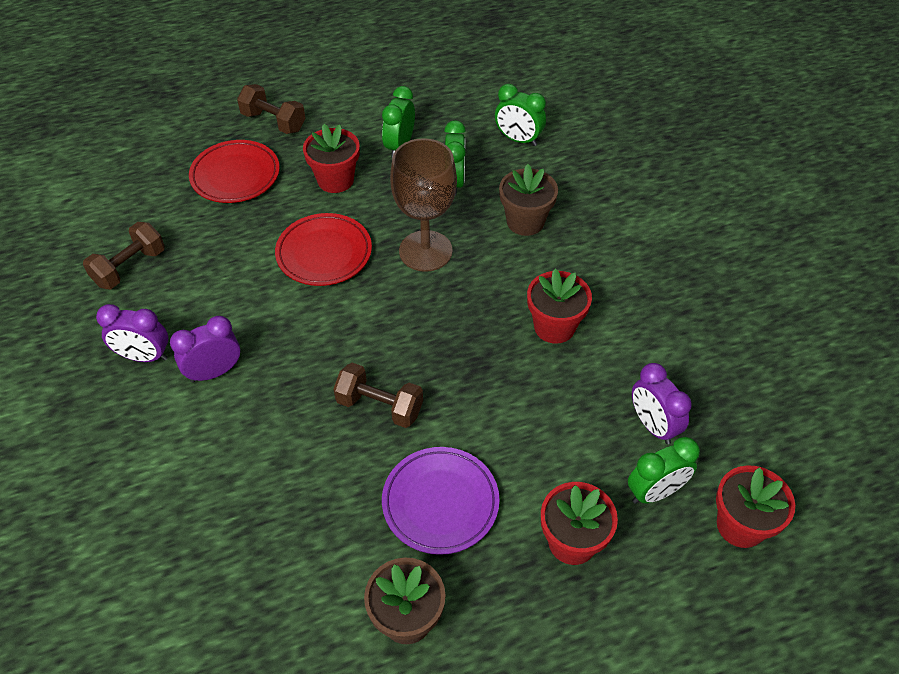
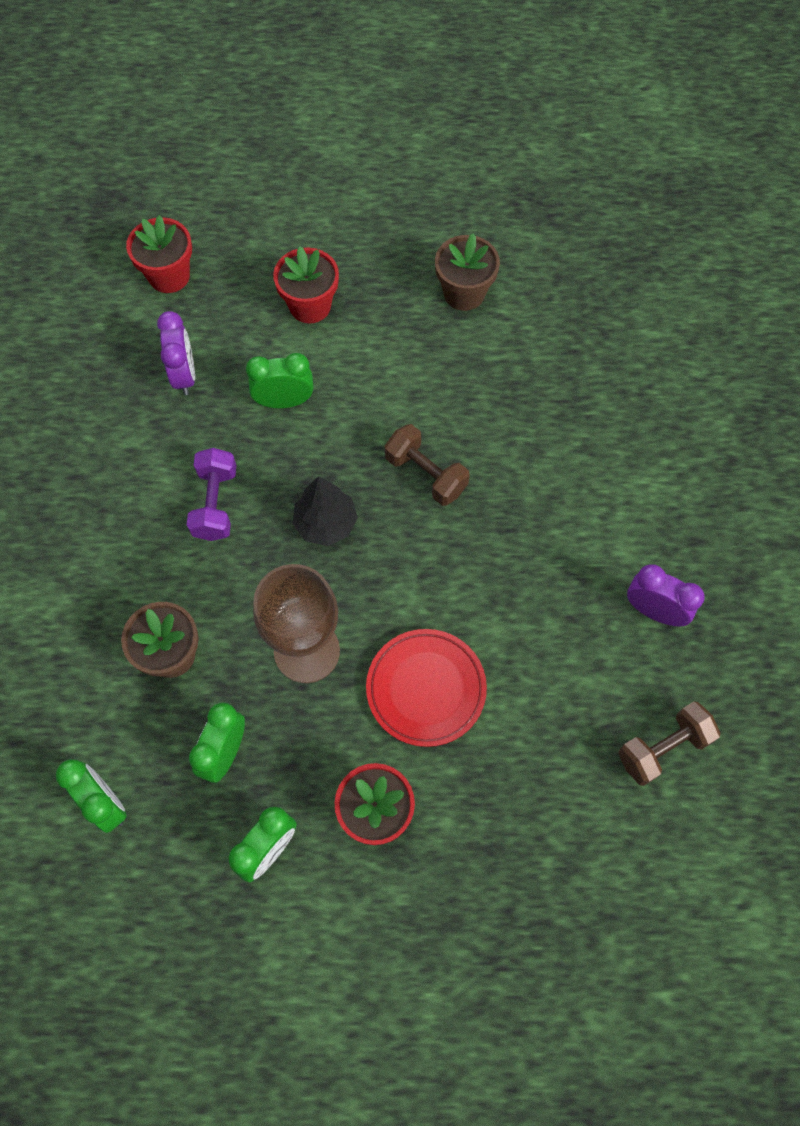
camera: 160 degrees left, 15 degrees up
(214, 372) = (581, 566): purple clock -> none
(235, 175) = (507, 871): red plate -> none
(273, 122) = (430, 973): brown dumbbell -> none
(440, 503) = (404, 369): purple plate -> none
(453, 339) = (325, 523): none -> black tree
(554, 327) = (215, 503): red flower pot -> purple dumbbell
(655, 492) = (220, 321): green clock -> green clock (284, 401)

